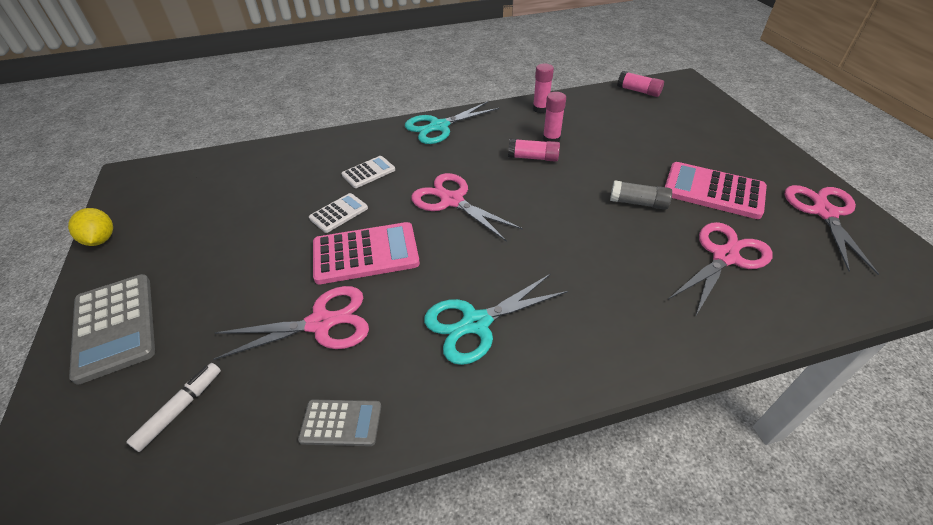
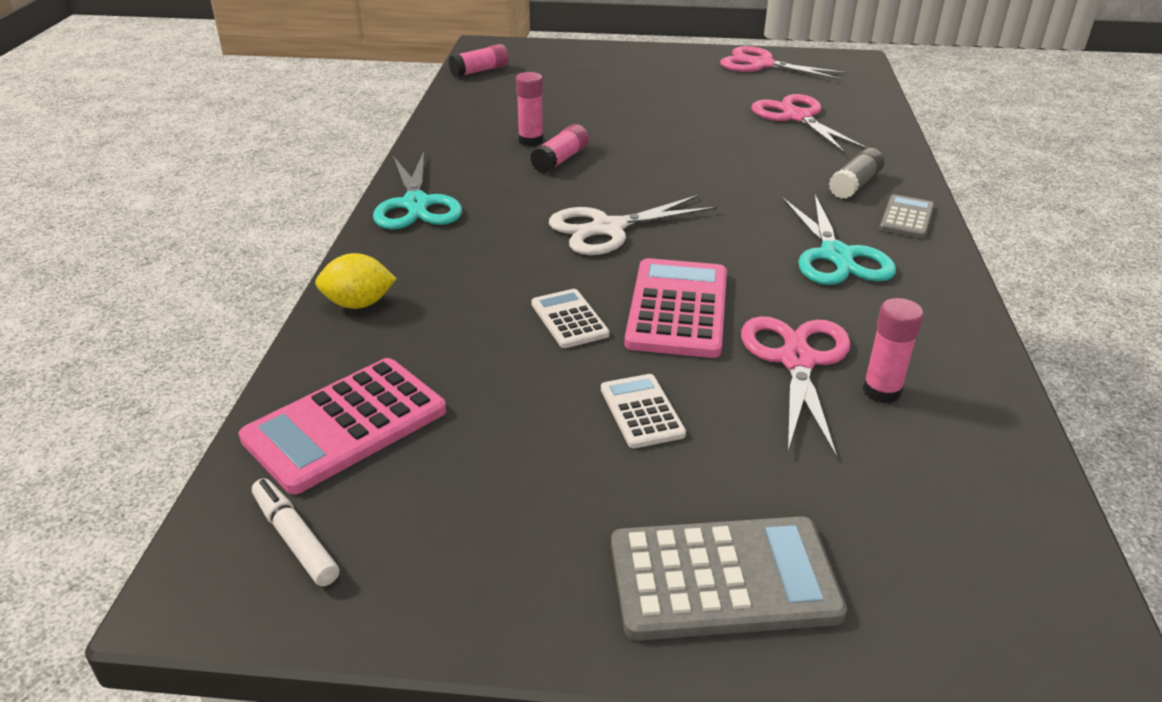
camera: 70 degrees left, 10 degrees down
(101, 239) = (441, 621): yellow lemon -> yellow lemon (358, 304)
(180, 409) = (915, 495): white marker -> white marker (295, 539)
(341, 423) = (956, 363): grey calculator -> grey calculator (906, 217)
(368, 172) = (484, 280): white calculator -> white calculator (641, 411)
(452, 201) = (608, 229): pink scissors -> white scissors
(540, 109) = (452, 130): pink glue stick -> pink glue stick (881, 391)
(638, 203) = (693, 129): grey glue stick -> grey glue stick (854, 185)
(713, 191) = (700, 93): pink calculator -> pink calculator (345, 425)

